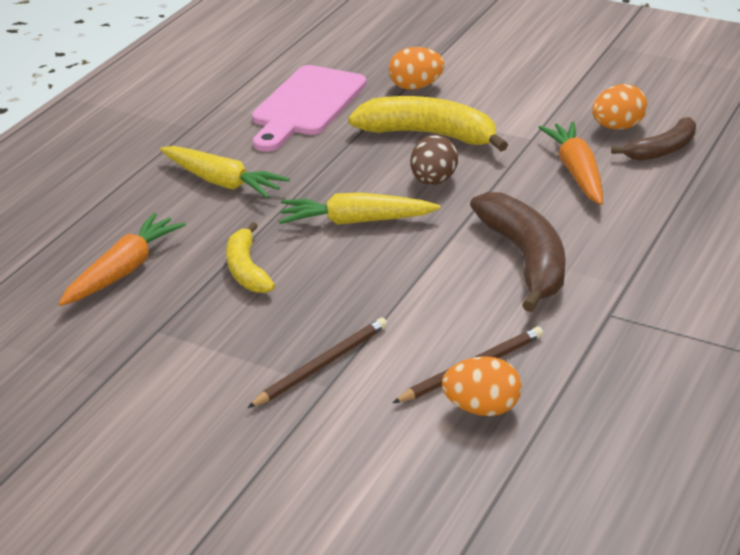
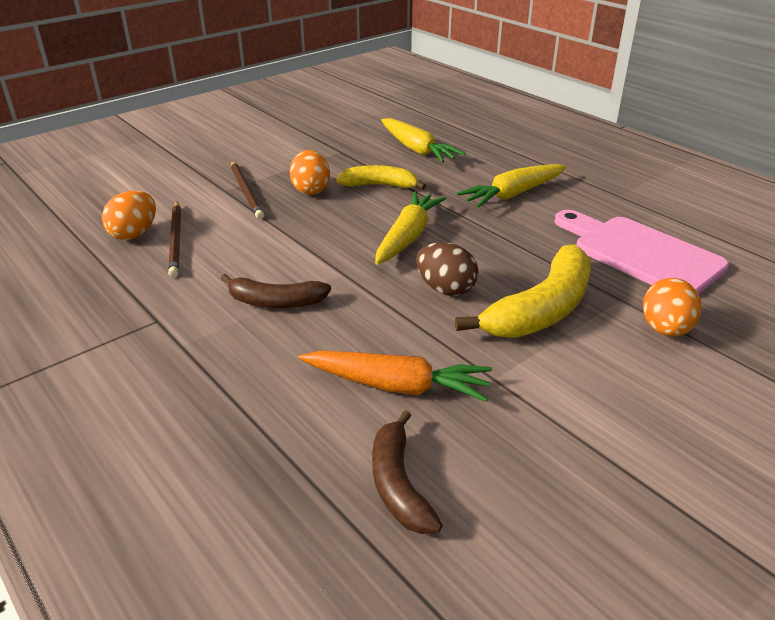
camera: 110 degrees right, 0 degrees up
(124, 270) = (417, 149): orange carrot -> yellow carrot
(526, 259) = (275, 302): brown banana -> brown banana, size x0.61
(618, 127) = (483, 465): orange egg -> orange egg (310, 190)

